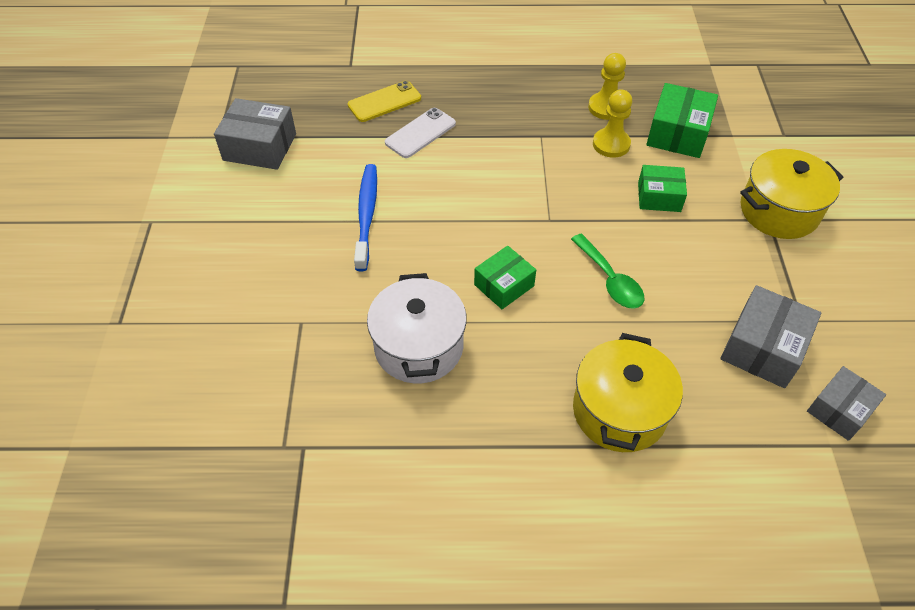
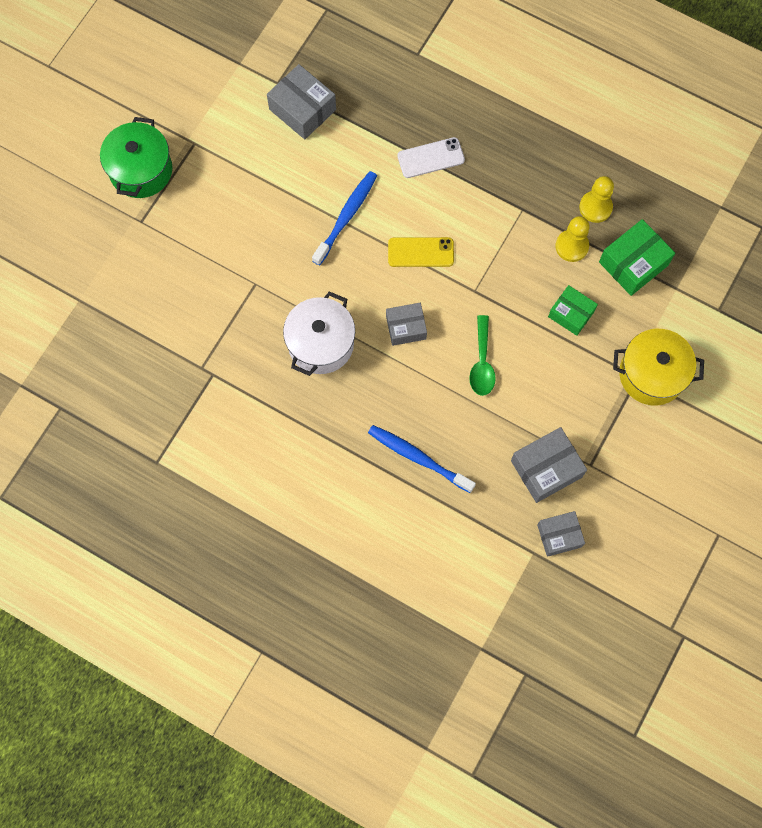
camera: 30 degrees right, 20 degrees up
(95, 272) = (141, 170): none -> green pot
(384, 102) = (422, 110): yellow phone -> yellow phone (421, 252)
(504, 285) = (406, 327): green box -> grey box
(619, 411) = (418, 458): yellow pot -> blue toothbrush

